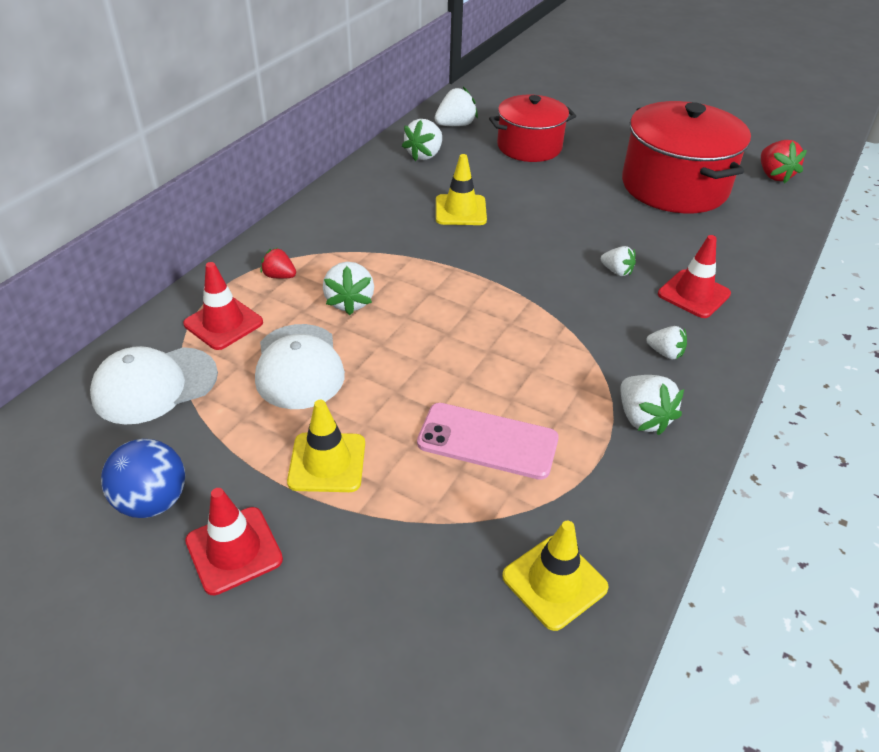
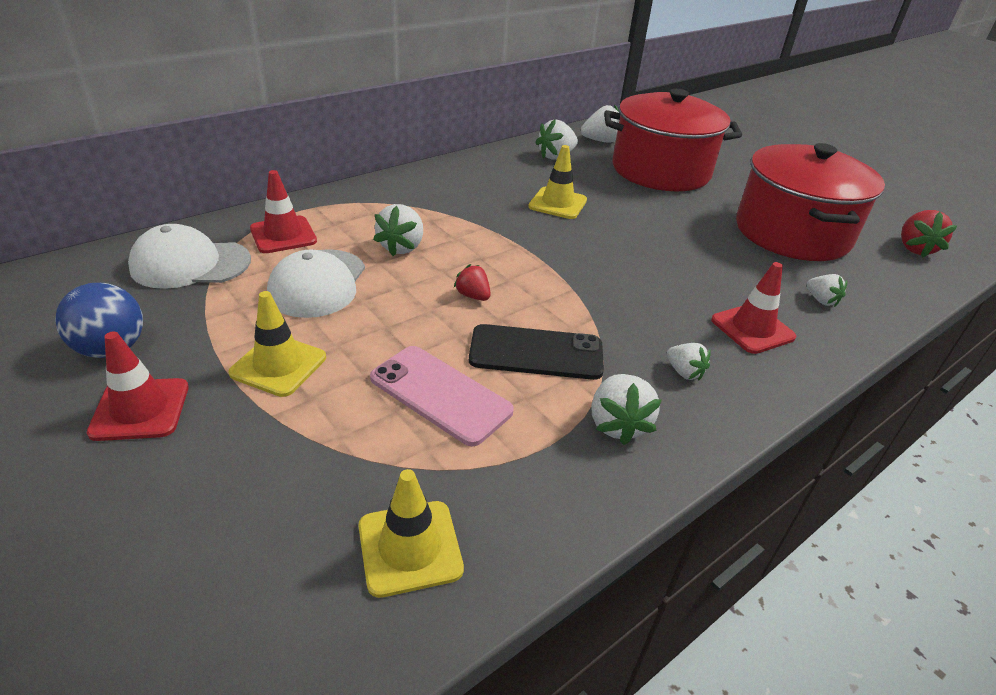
camera: 20 degrees right, 5 degrees down
(279, 276) = (358, 213): red strawberry -> red strawberry (473, 296)
(529, 147) = (660, 170): red pot -> red pot, size x1.53
(540, 374) = (536, 353): none -> black phone
(616, 271) = (680, 288): white strawberry -> white strawberry (821, 300)

